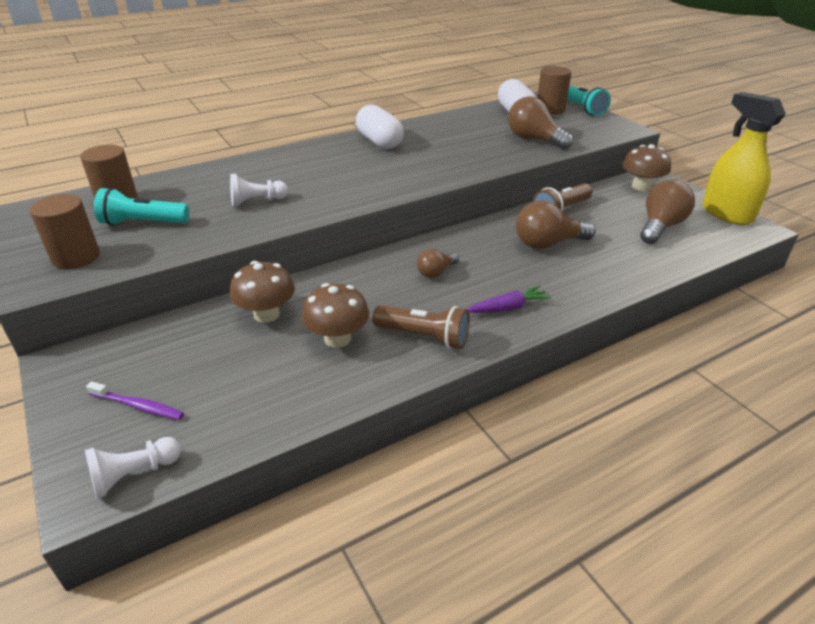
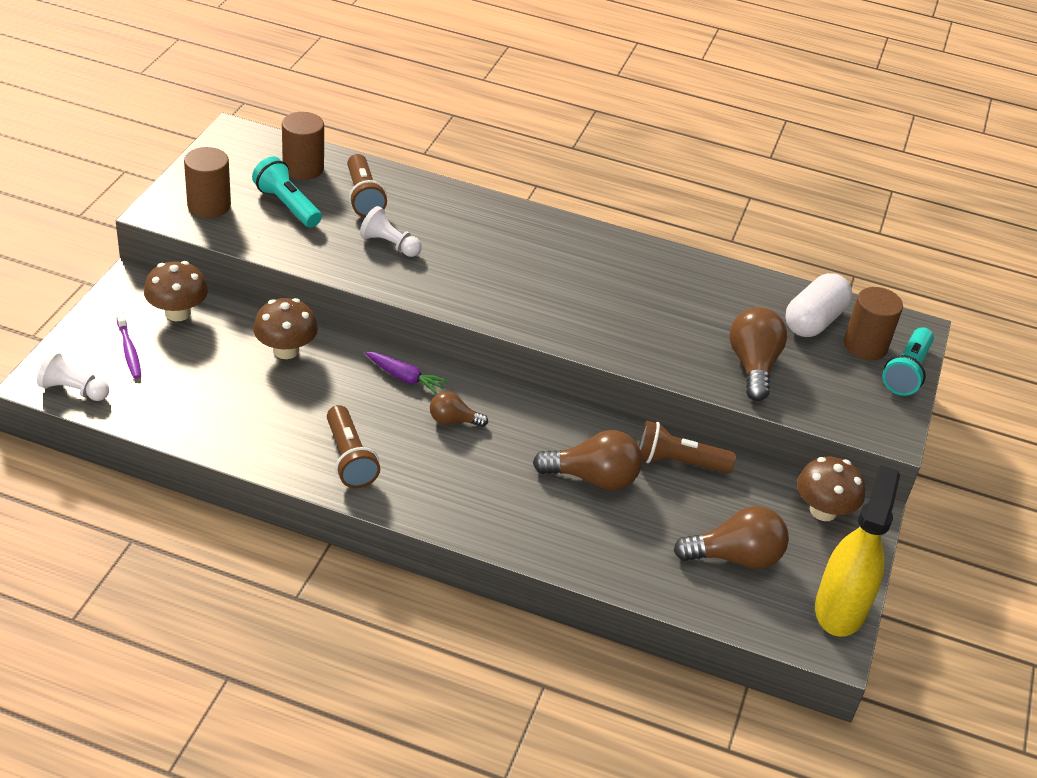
camera: 45 degrees right, 5 degrees up
(191, 191) = (363, 197): none -> brown flashlight
(337, 339) = (296, 408): brown mushroom -> brown mushroom (178, 313)
(379, 141) = (600, 255): white capsule -> none
(508, 308) = (445, 494): purple carrot -> purple carrot (404, 378)
(548, 244) = (593, 478): brown light bulb -> brown light bulb turned 150 degrees clockwise

